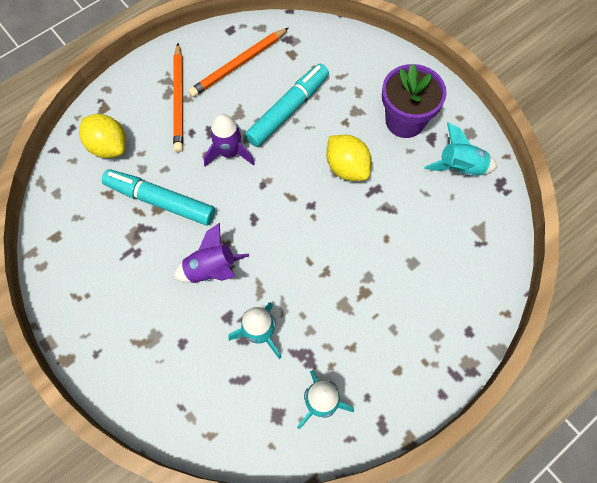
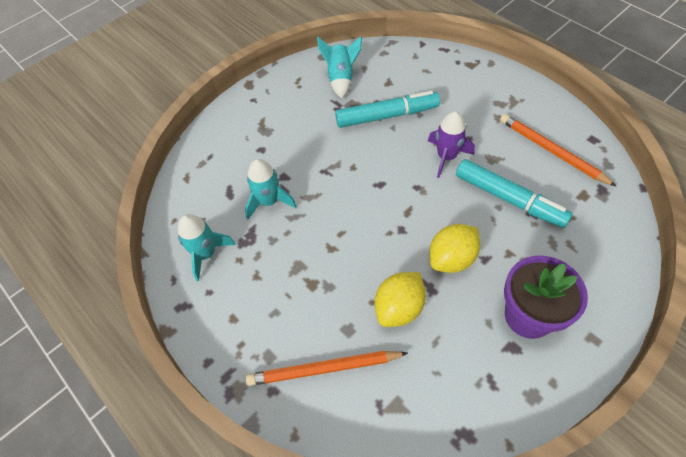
camera: 90 degrees right, 10 degrees down
(108, 146) = (433, 74): yellow lemon -> yellow lemon (399, 308)
(160, 201) = (387, 116): turquoise marker -> turquoise marker turned 60 degrees clockwise
(179, 100) = (494, 112): orange pencil -> orange pencil (324, 369)
(211, 269) = (326, 159): purple rocket -> none
(460, 167) = (478, 382): turquoise rocket -> turquoise rocket (341, 79)

